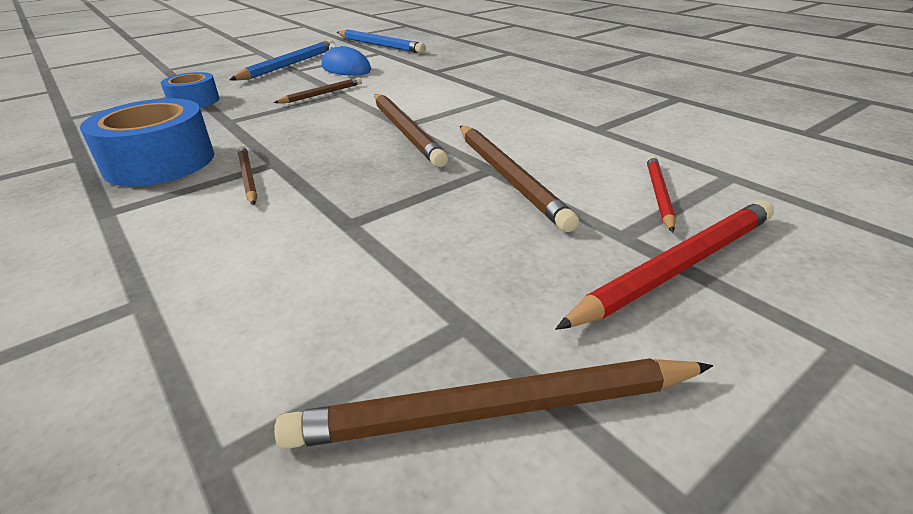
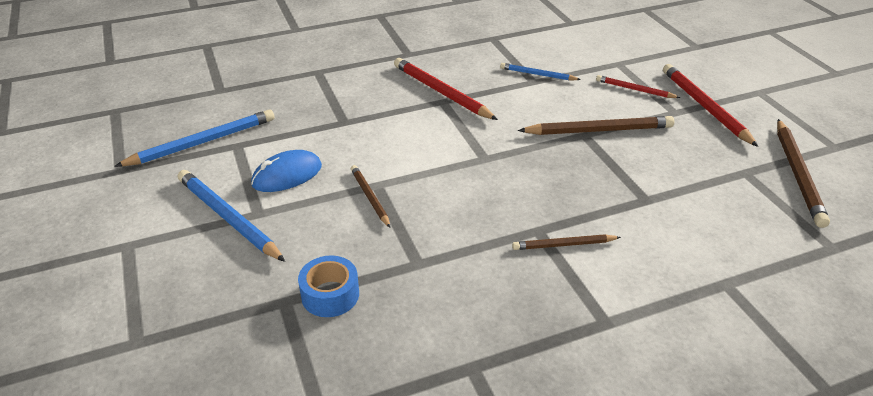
camera: 75 degrees left, 5 degrees up
(160, 162) = (512, 302): blue tape -> none
(406, 131) = (501, 159): brown pencil -> none
(520, 92) = (441, 92): none -> red pencil
(617, 128) = (537, 74): none -> blue pencil

